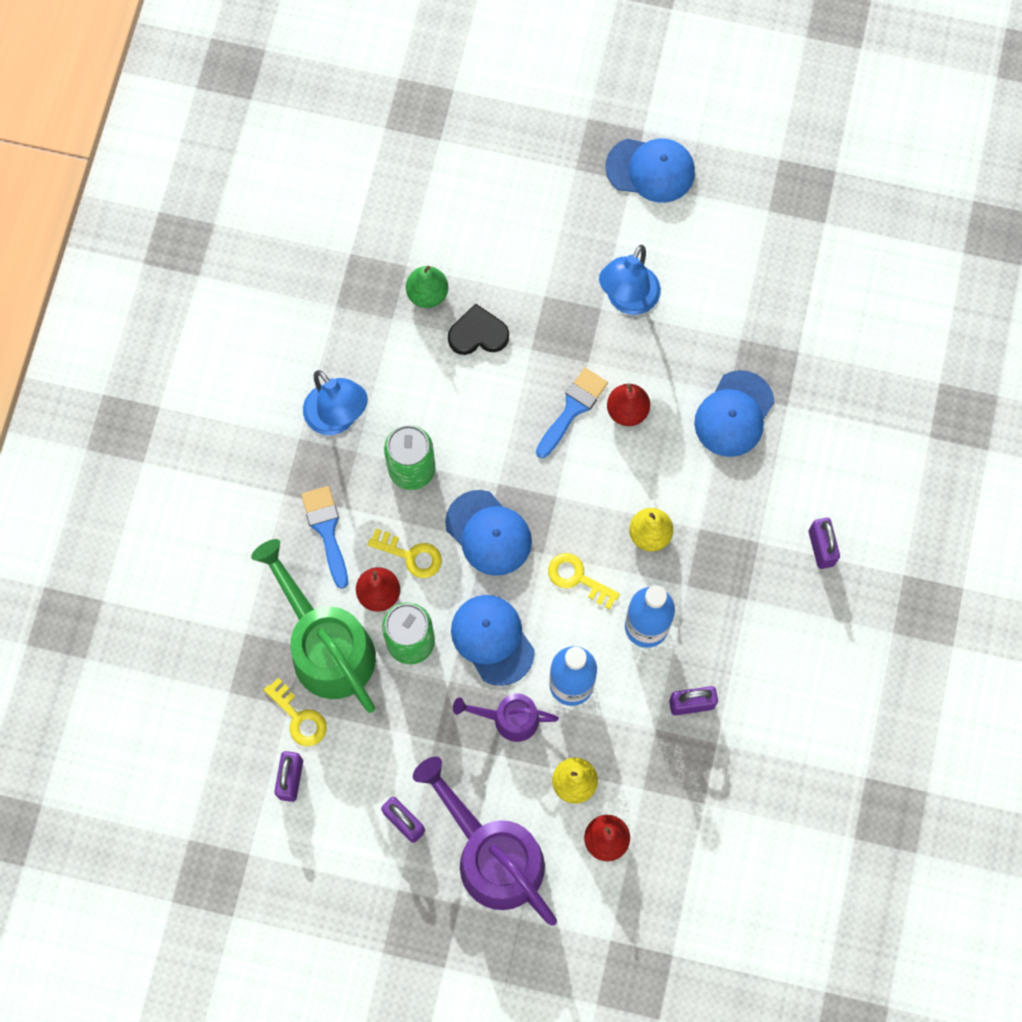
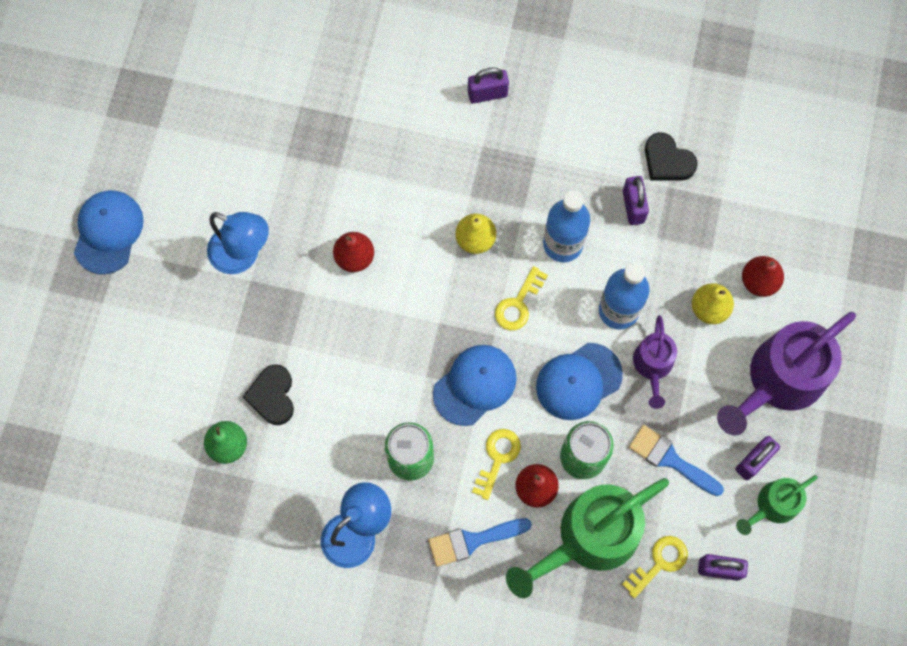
camera: 90 degrees left, 0 degrees up
(355, 839) = (772, 506): none -> green watering can
(573, 409) = (351, 307): blue brush -> blue brush (670, 459)
(734, 414) = (360, 163): blue cap -> none
(747, 744) = (667, 161): none -> black heart

